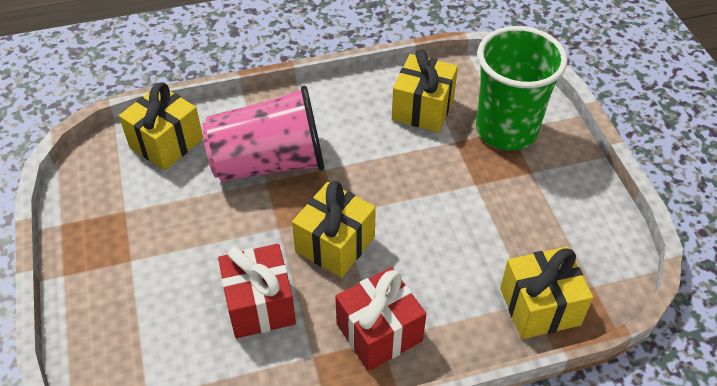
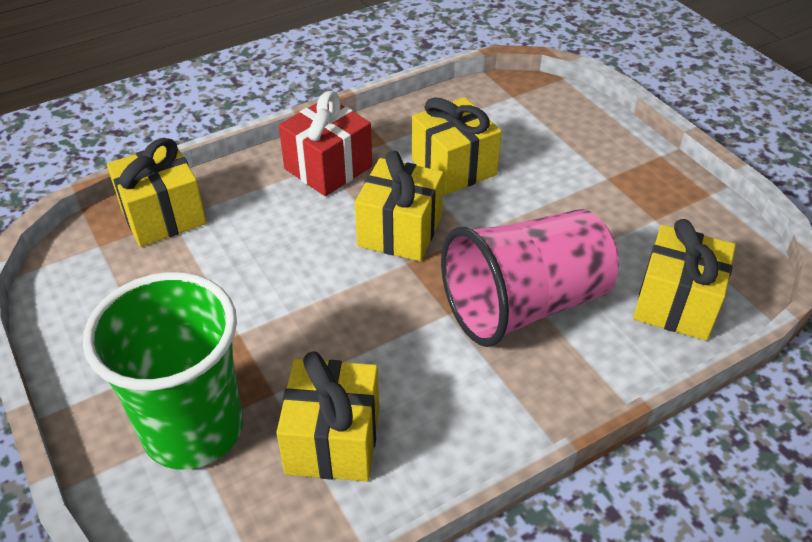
camera: 165 degrees right, 5 degrees down
(260, 305) = (454, 167): red gift -> yellow gift

